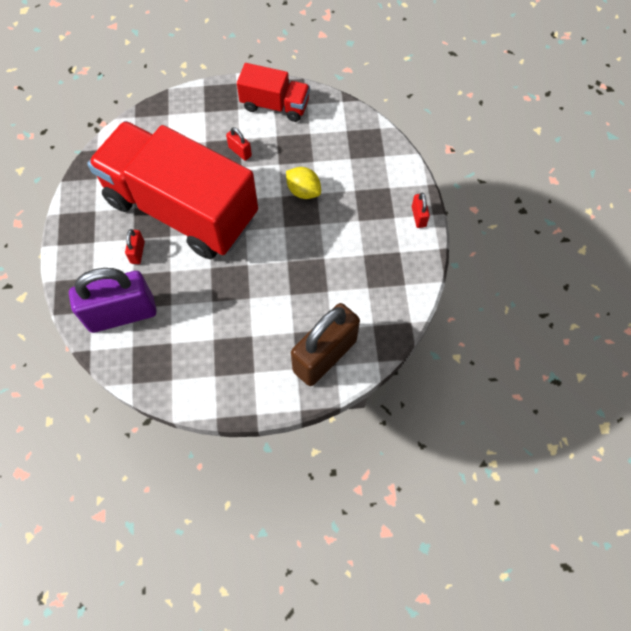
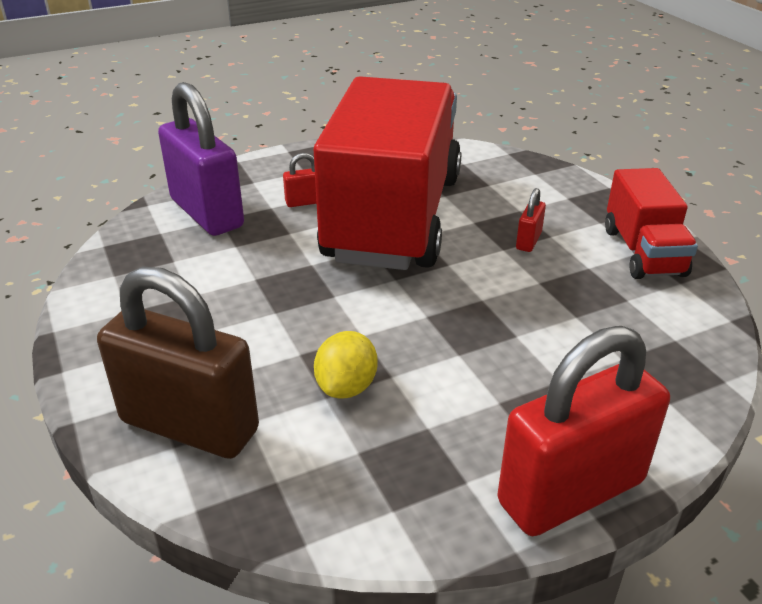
camera: 70 degrees right, 30 degrees down
(303, 191) = (509, 319): yellow lemon -> yellow lemon (346, 387)
(418, 216) = (571, 492): red padlock -> red padlock, size x2.42

